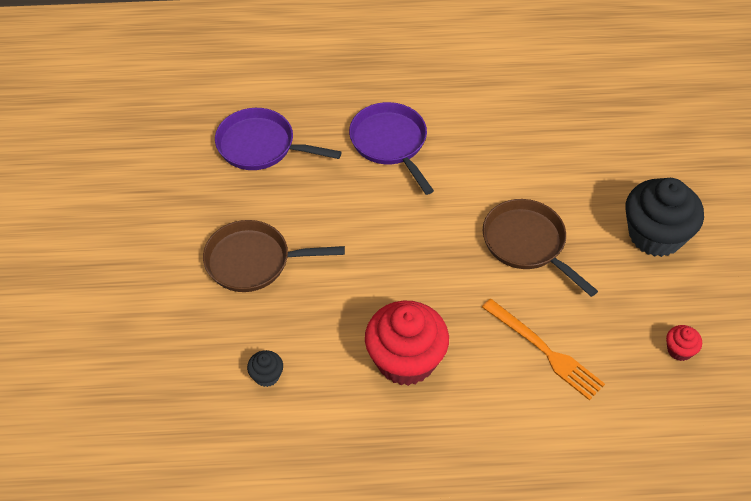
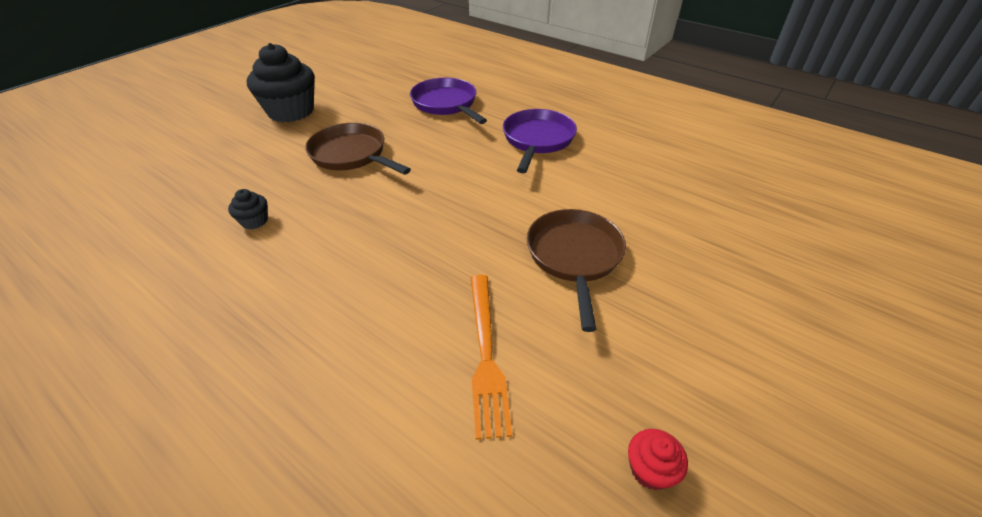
camera: 40 degrees right, 10 degrees down
(405, 360) = (357, 276): red cupcake -> none
(655, 235) = (731, 328): black cupcake -> black cupcake (291, 111)

